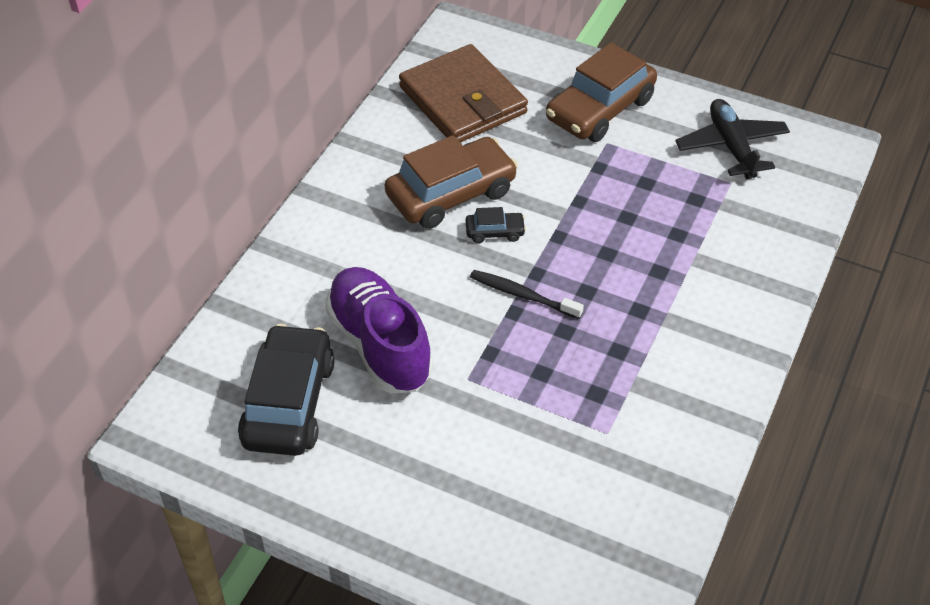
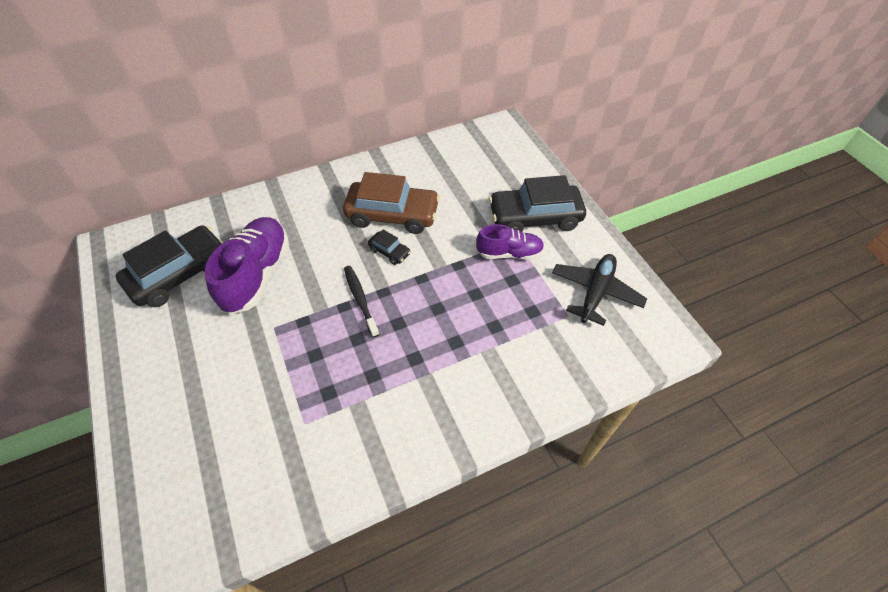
camera: 40 degrees right, 5 degrees up
(462, 100) = (460, 166): brown wallet -> none
(600, 109) = (535, 217): brown car -> black car
(615, 159) = (509, 253): none -> purple shoe

